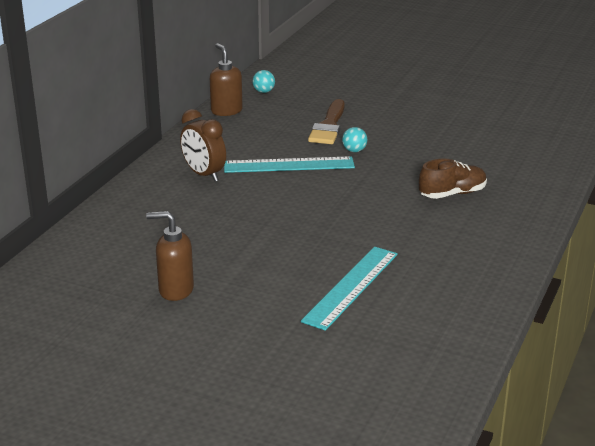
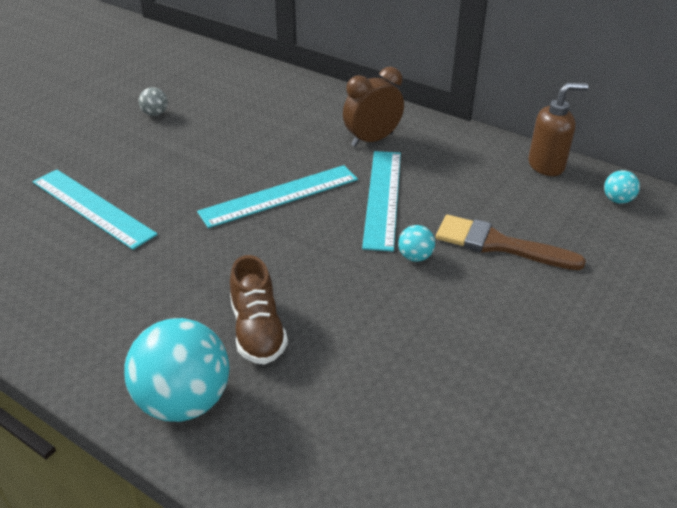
camera: 100 degrees right, 10 degrees up
(175, 290) = (155, 114): brown soap dispenser -> grey ball
(301, 204) = (280, 196): none -> turquoise ruler
(522, 208) = (184, 401): none -> turquoise ball

